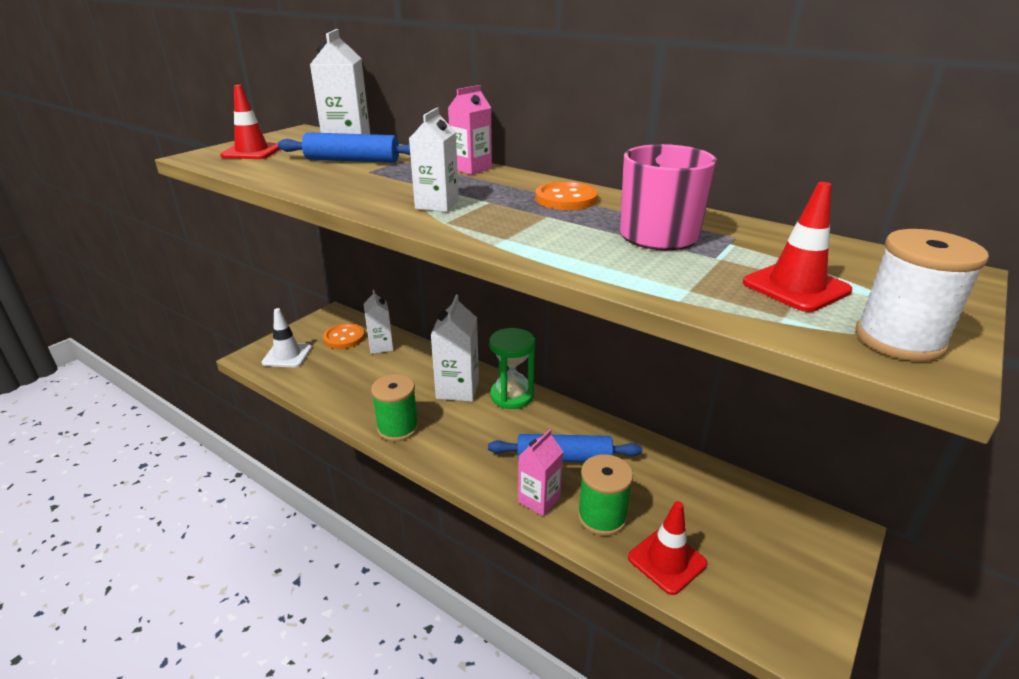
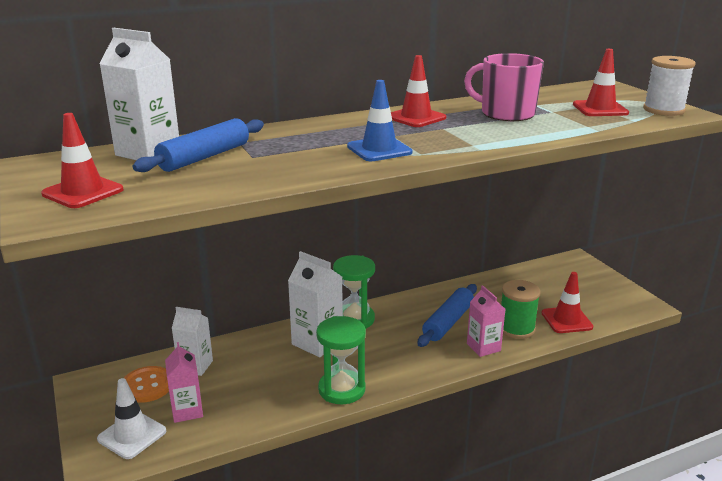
camera: 60 degrees left, 5 degrees down
(398, 428) = (341, 389): green spool -> green hourglass
(437, 205) = (379, 149): white carton -> blue traffic cone
(471, 168) = (304, 126): pink carton -> pink carton (187, 411)
(566, 199) = (416, 117): orange button -> red traffic cone

